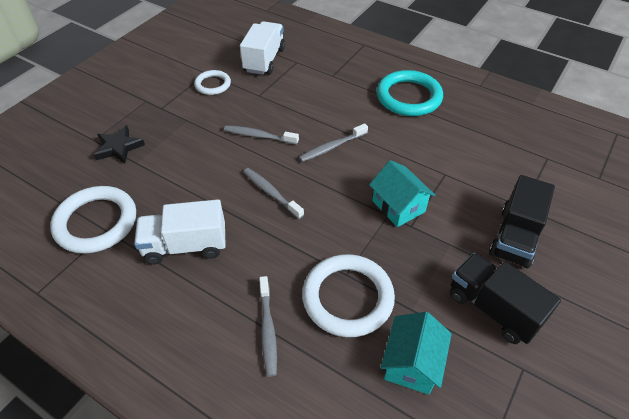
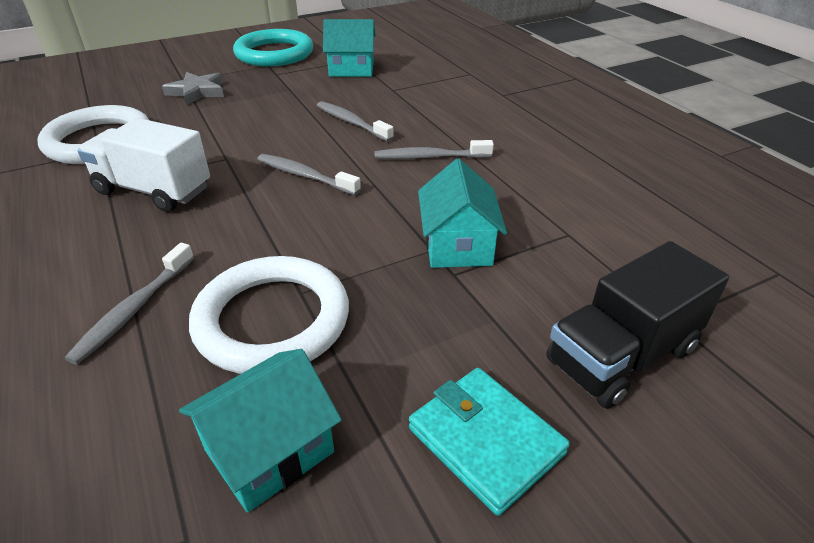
camera: 30 degrees right, 10 degrees down
(119, 147) = (197, 92): black star -> grey star
(213, 84) = (351, 69): white ring -> turquoise house
(264, 60) = (432, 64): white truck -> none
(271, 193) = (305, 176): grey toothbrush -> grey toothbrush turned 45 degrees counterclockwise
(408, 97) = (591, 139): turquoise ring -> turquoise ring (274, 53)
(493, 308) = (485, 441): black truck -> turquoise wallet

